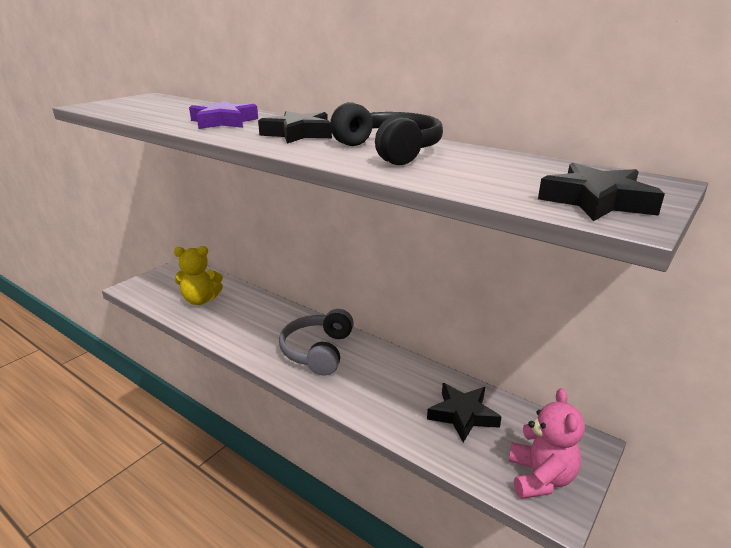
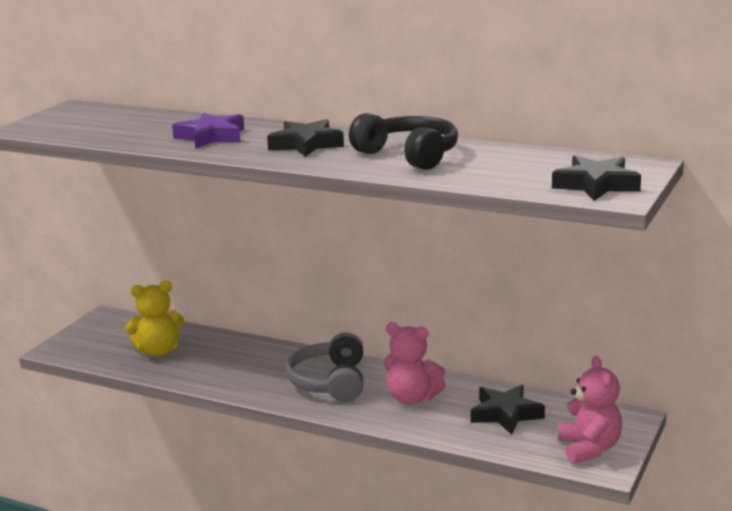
camera: 10 degrees left, 5 degrees down
(381, 381) = (412, 398): none -> pink teddy bear

